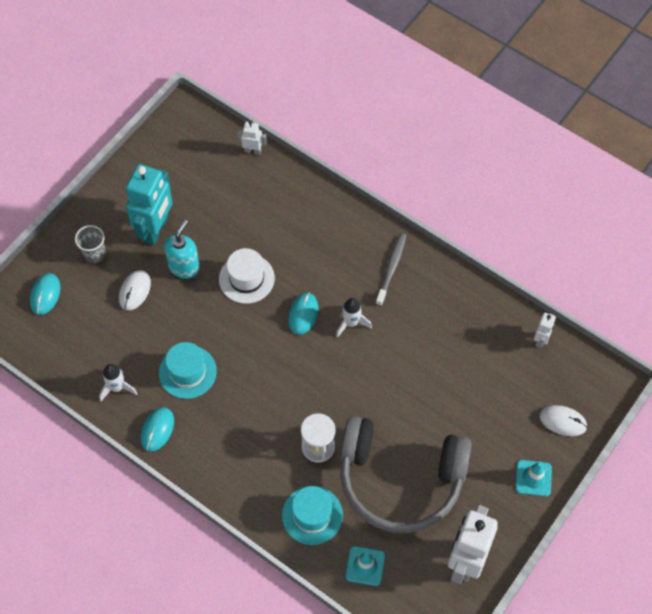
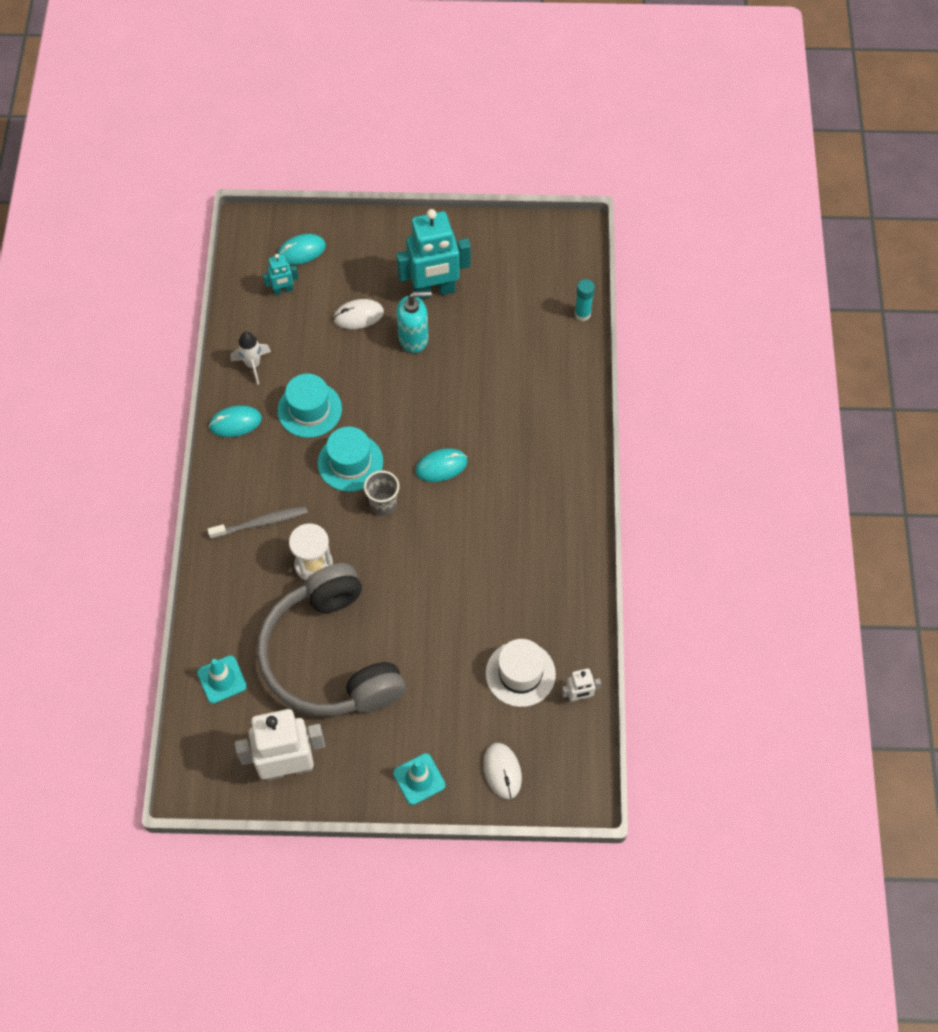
camera: 55 degrees right, 0 degrees up
(69, 328) = (283, 290): none -> turquoise robot
(95, 254) = (371, 261): grey cup -> grey cup (383, 504)
(246, 278) = (441, 396): white hat -> white hat (520, 674)
(253, 150) = (582, 314): white robot -> turquoise glue stick
(312, 515) = (241, 602): turquoise hat -> turquoise hat (350, 462)
(351, 323) = (463, 513): white rocket -> none
(391, 269) = (550, 512): grey toothbrush -> grey toothbrush (260, 523)

